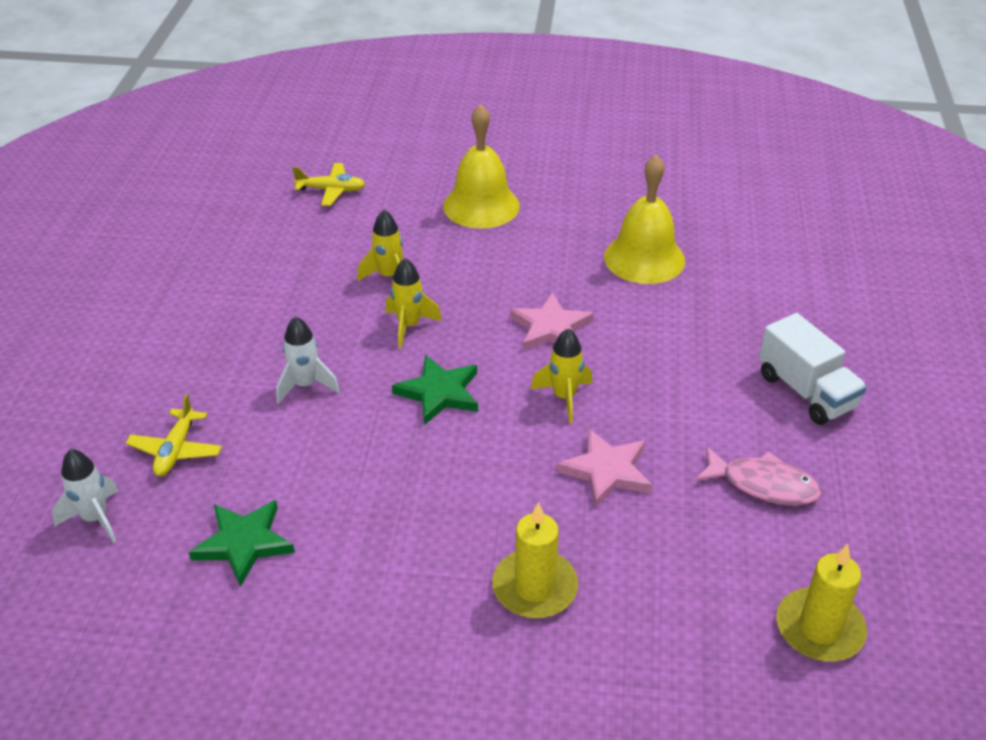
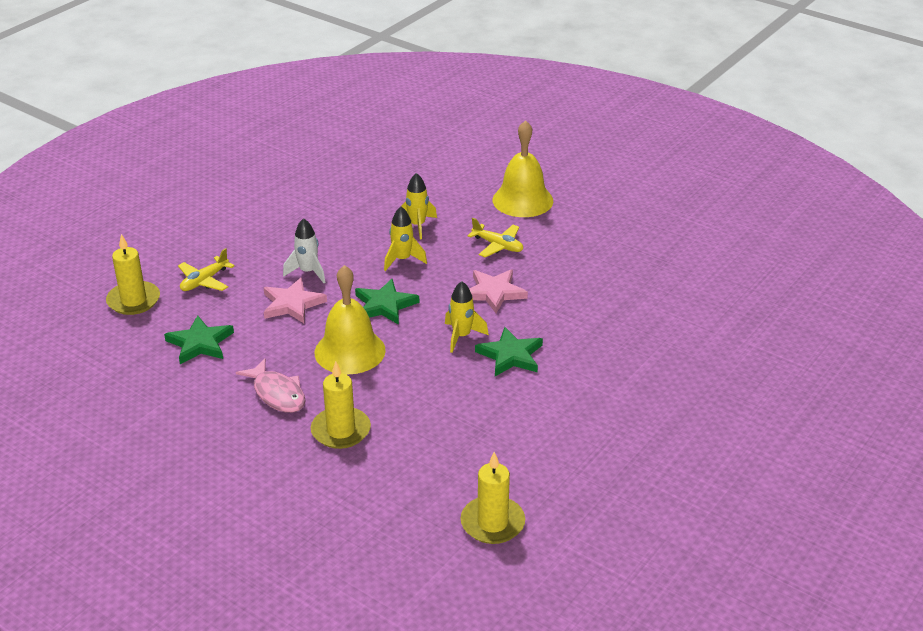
camera: 30 degrees right, 5 degrees down
(95, 519) = (133, 300): white rocket -> yellow candle
(331, 190) = (429, 159): yellow plane -> yellow plane (498, 246)
(607, 471) = (447, 387): pink star -> pink star (292, 304)
(639, 399) = (510, 355): none -> green star
(644, 258) = (605, 271): yellow bell -> yellow bell (350, 351)
(763, 485) = (542, 434): pink fish -> pink fish (277, 394)
(806, 391) = (632, 393): white truck -> none

